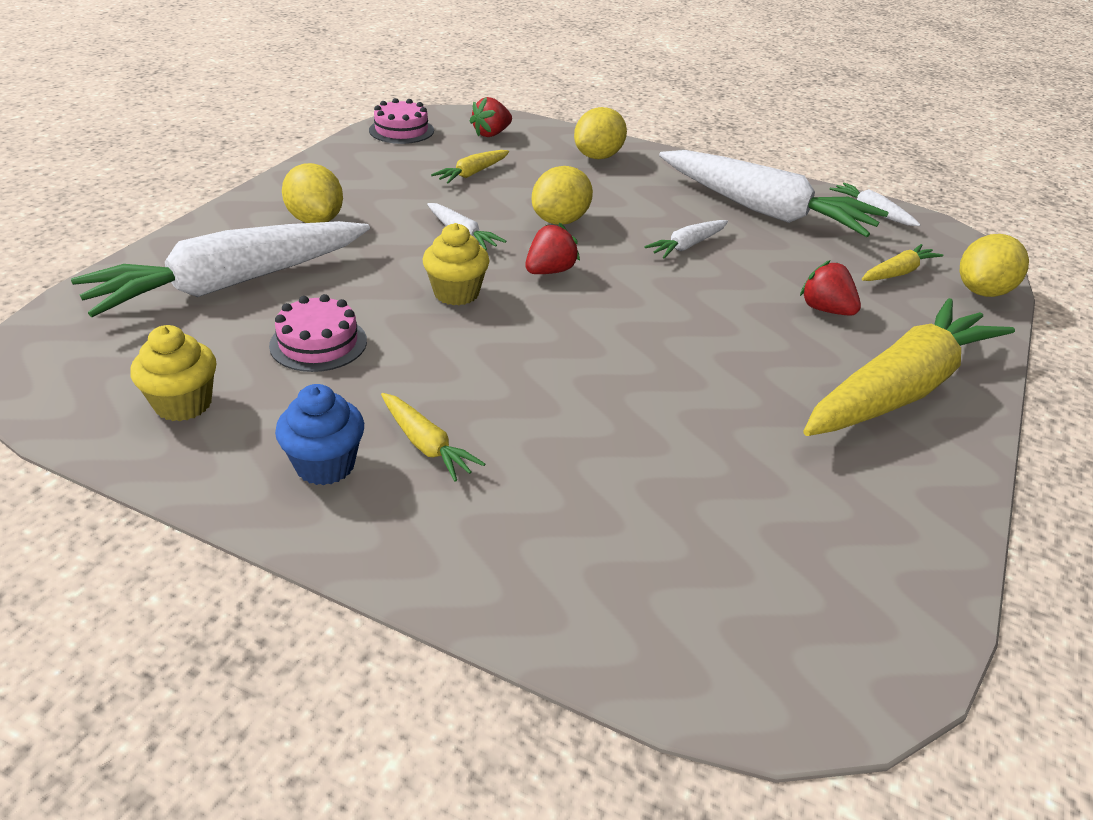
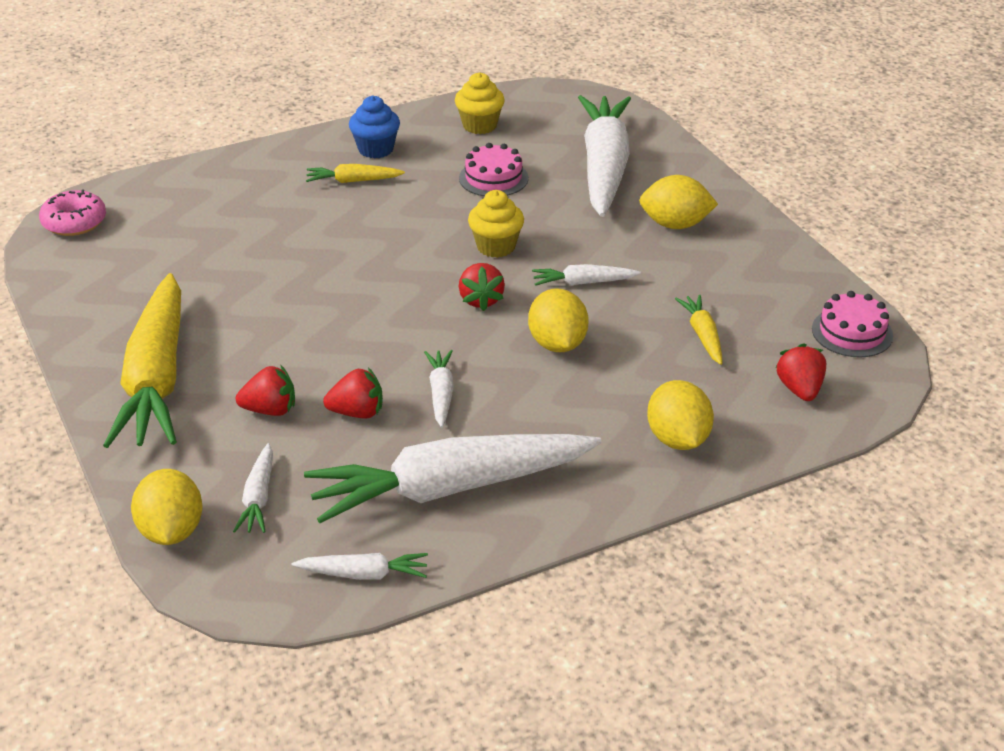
camera: 130 degrees right, 0 degrees up
(762, 271) = (357, 412): none -> red strawberry
(824, 670) = (74, 222): none -> pink donut
(897, 273) = (258, 497): yellow carrot -> white carrot

